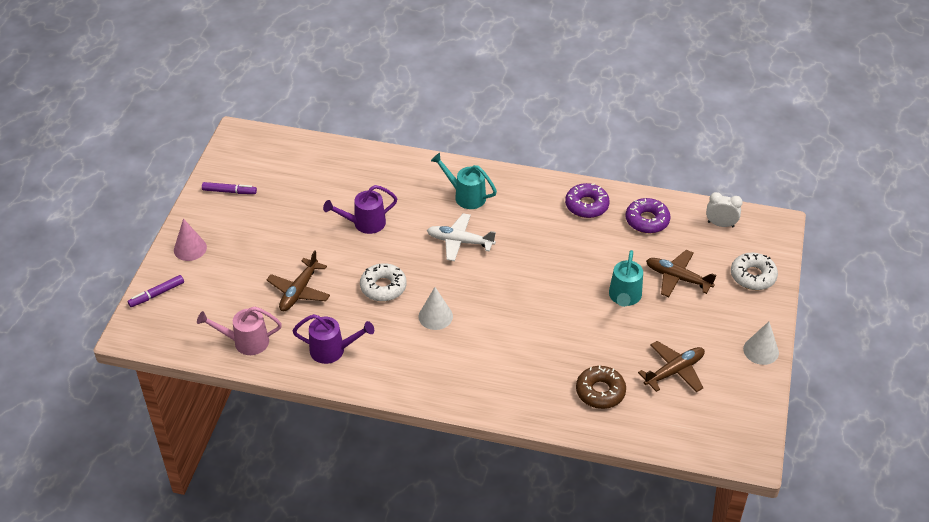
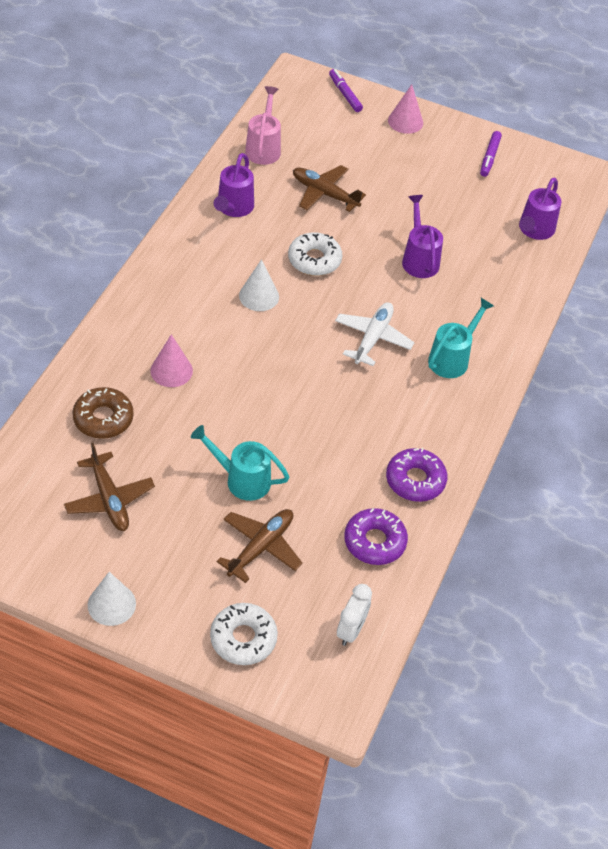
camera: 95 degrees right, 5 degrees up
(313, 160) = (534, 230): none -> purple watering can
(535, 358) = (171, 370): none -> pink cone

